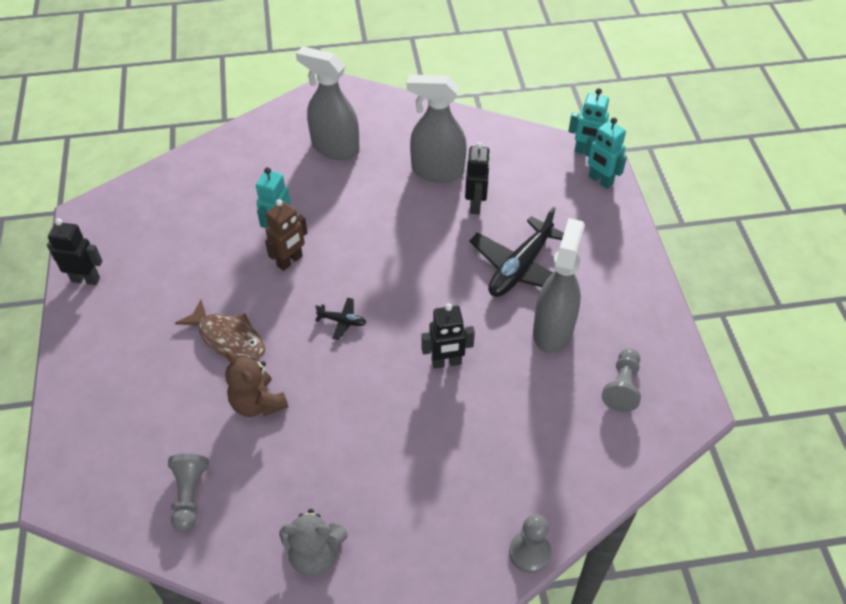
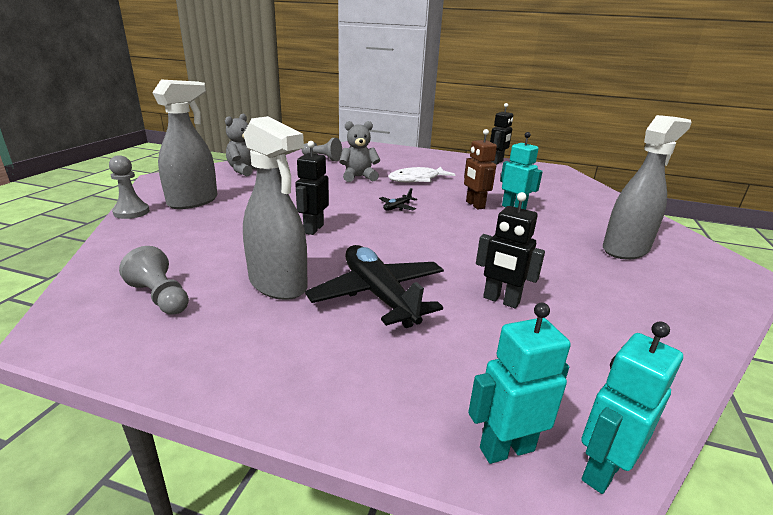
camera: 115 degrees right, 25 degrees down
(228, 338) = (417, 179): brown fish -> white fish
(258, 403) = (358, 177): brown teddy bear -> grey teddy bear
(437, 171) = (574, 294): grey spray bottle -> grey spray bottle (193, 201)

